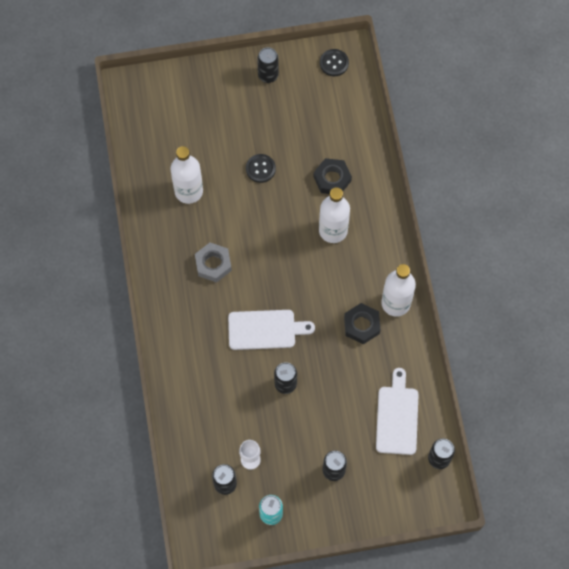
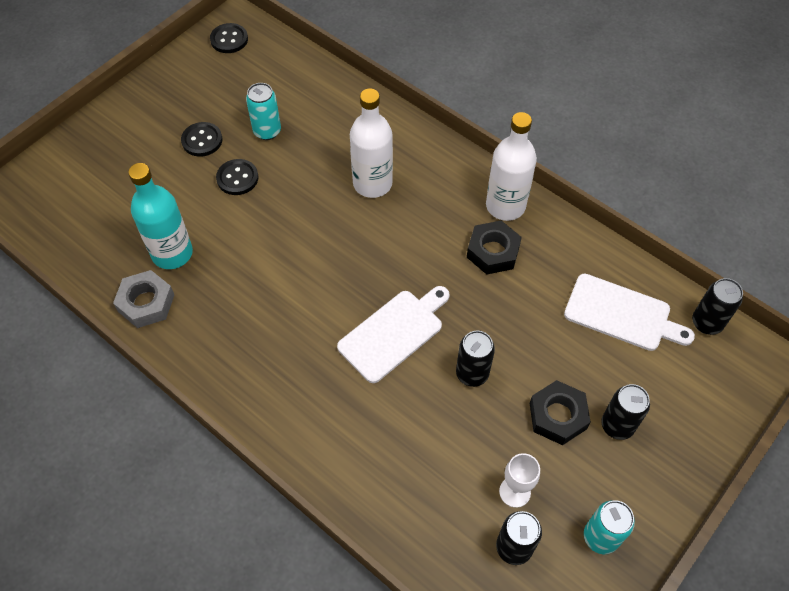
camera: 40 degrees left, 10 degrees down
(188, 191) = (172, 253): white bottle -> turquoise bottle
(213, 264) = (269, 308): grey nut -> grey nut (146, 303)
(261, 127) = (202, 140): none -> black button
(268, 75) = (167, 90): black can -> none
(302, 149) = (267, 131): none -> turquoise can
(332, 179) = (325, 138): black nut -> black nut (558, 416)
(397, 416) = (622, 314): white cutting board -> white cutting board turned 150 degrees clockwise

